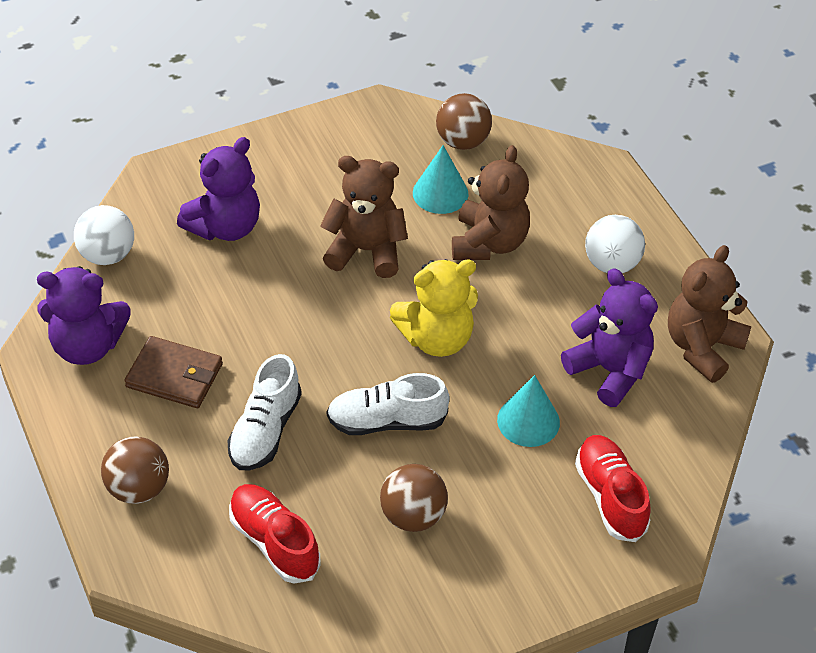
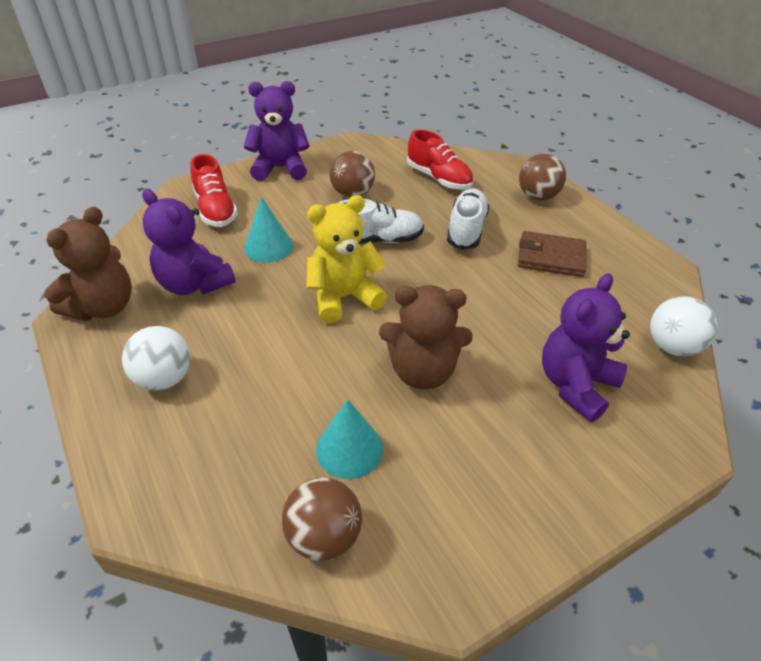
camera: 175 degrees right, 5 degrees down
(87, 346) = (632, 272): purple teddy bear -> purple teddy bear (280, 168)
(489, 243) = (293, 391): brown teddy bear -> none

